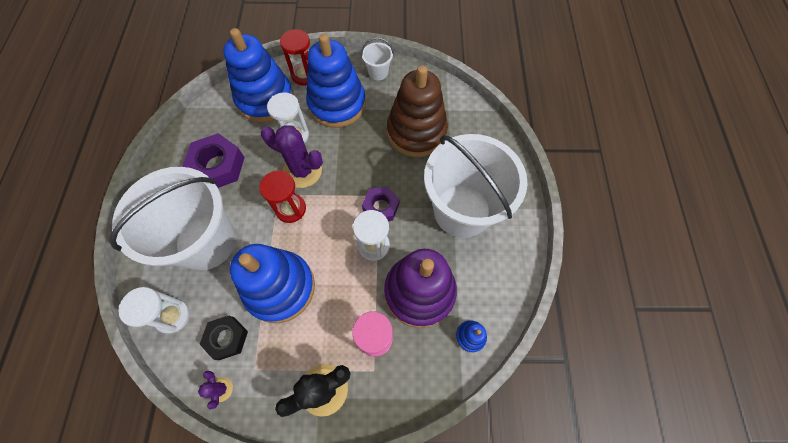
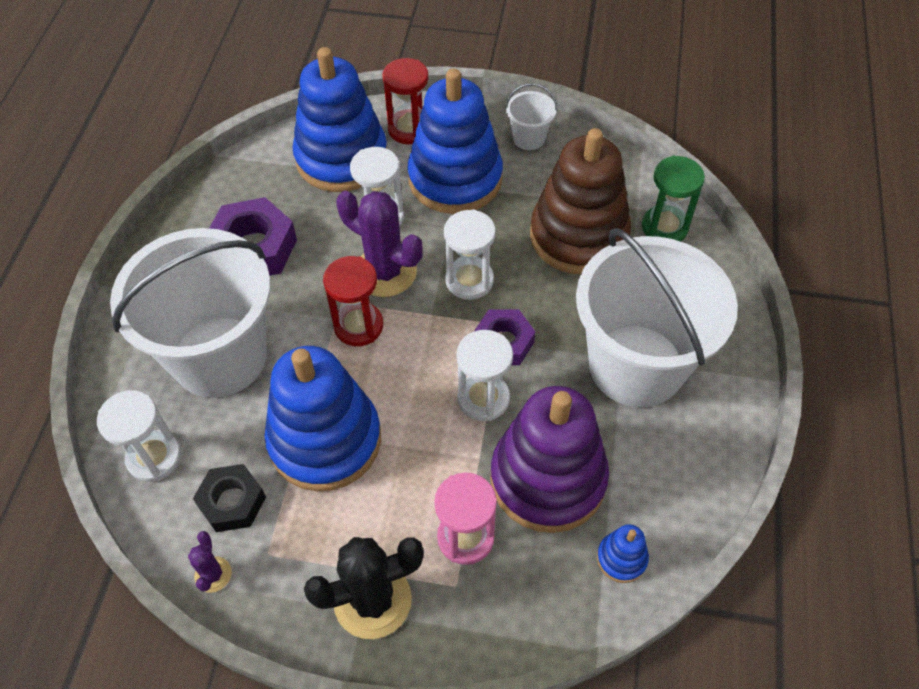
camera: 10 degrees right, 10 degrees down
(354, 169) = (469, 280): none -> white hourglass
(466, 120) = (664, 227): none -> green hourglass

